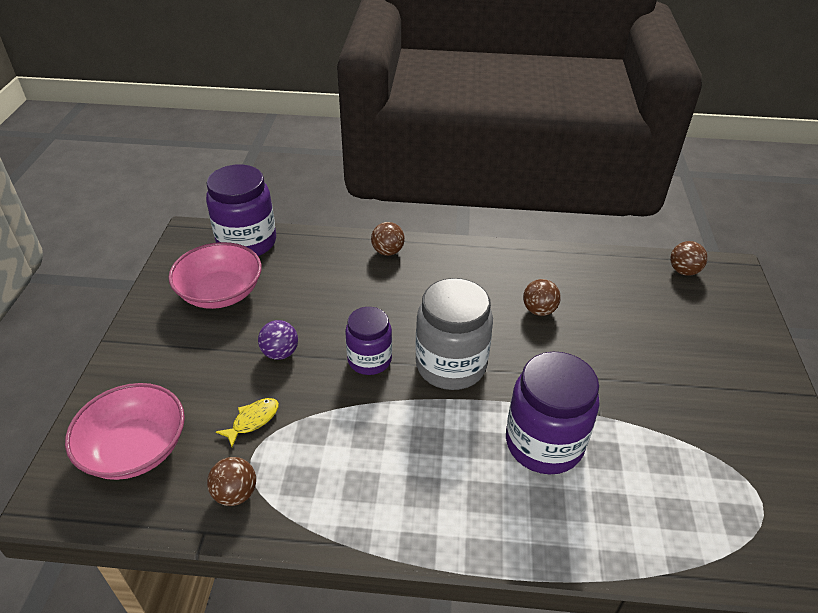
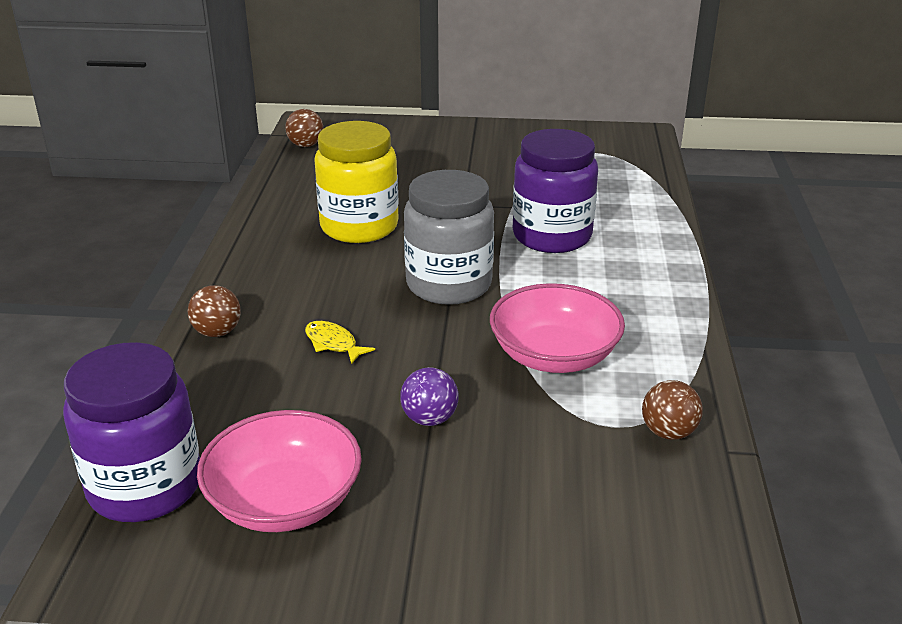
camera: 90 degrees left, 10 degrees down
(135, 449) = (625, 540): pink bowl -> pink bowl (554, 355)
(253, 420) = (555, 431): yellow fish -> yellow fish (333, 343)
(369, 360) = (441, 341): purple jar -> none
(539, 310) = (359, 226): brown ball -> yellow jar

